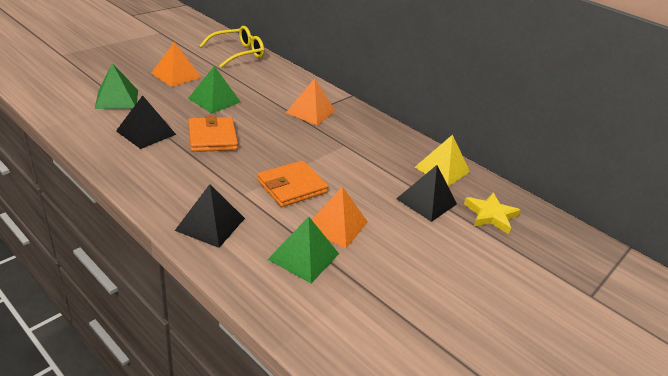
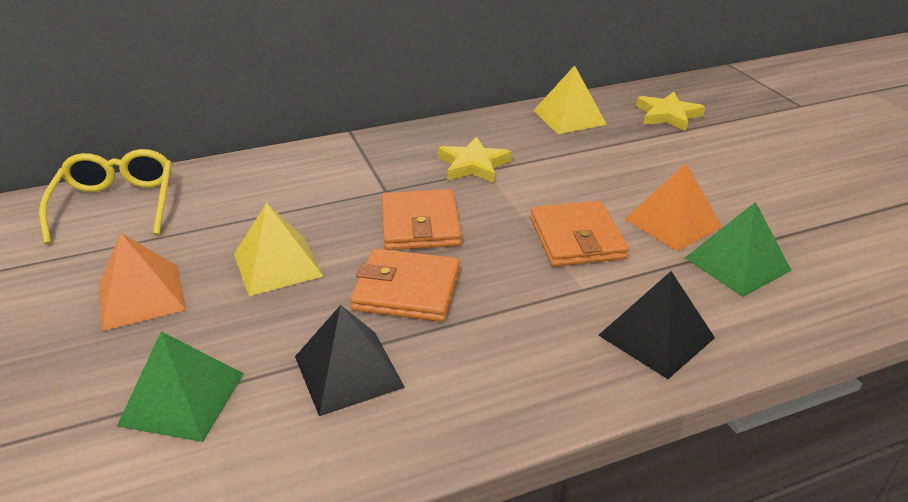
camera: 60 degrees left, 0 degrees up
(214, 100) = (277, 265): green pyramid -> yellow pyramid
(272, 132) = (420, 225): none -> orange wallet
(311, 112) = (378, 176): orange pyramid -> none
(347, 140) = (473, 165): none -> yellow star
(426, 201) = (633, 146): black pyramid -> none

